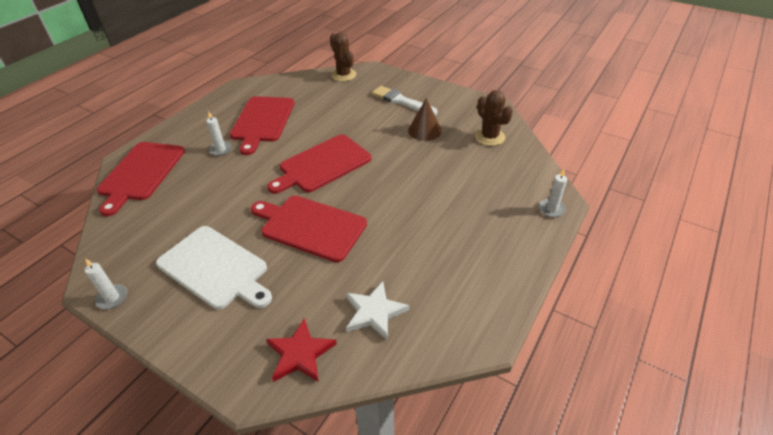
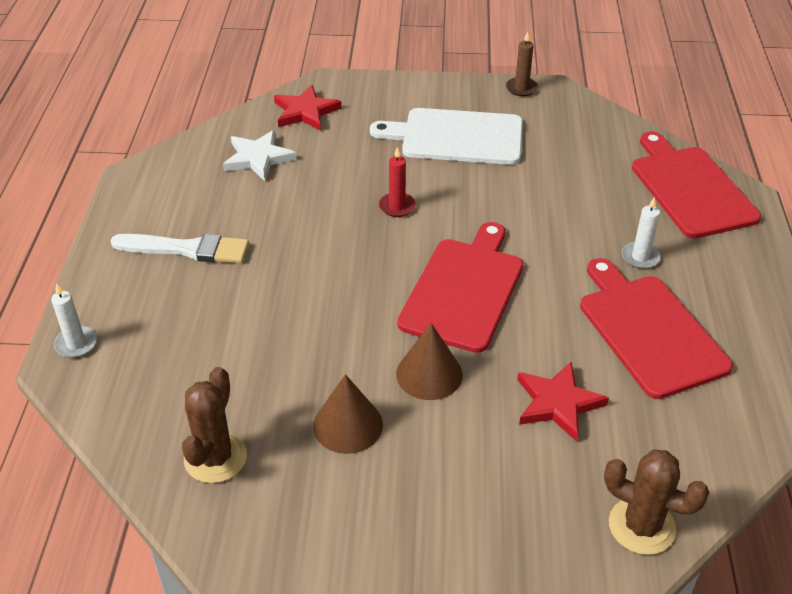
camera: 150 degrees right, 0 degrees up
(112, 298) = (521, 88): white candle -> brown candle
(310, 226) = (397, 206): red cutting board -> red candle
(331, 111) = (558, 403): none -> red star
(374, 136) = (429, 374): none -> brown cone
(401, 101) = (445, 490): white brush -> white brush (187, 249)
(490, 137) = (215, 458): brown cactus -> brown cactus turned 75 degrees clockwise

